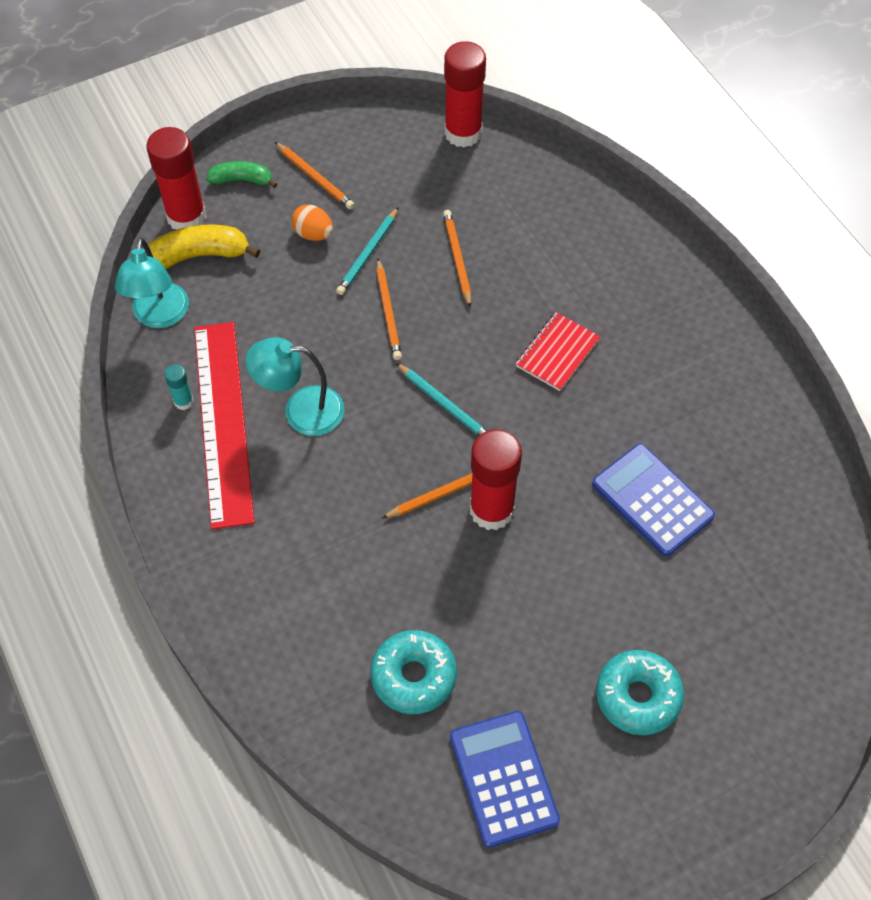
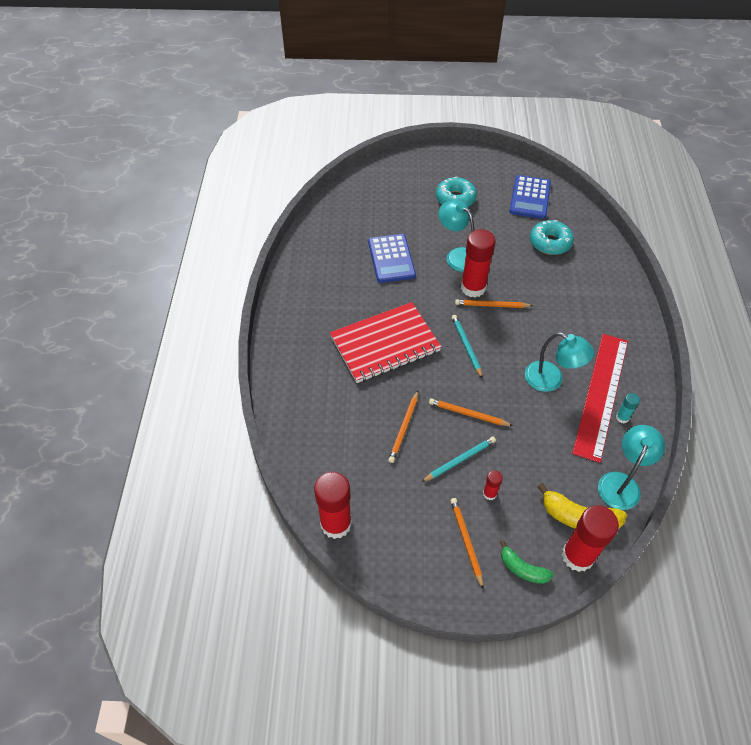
camera: 150 degrees left, 5 degrees down
(313, 234) = (489, 494): orange egg -> red glue stick
(388, 312) = (468, 414): orange pencil -> orange pencil turned 90 degrees counterclockwise
(554, 562) = (457, 255): none -> turquoise lamp
(557, 353) = (385, 344): red notebook -> red notebook, size x1.92

